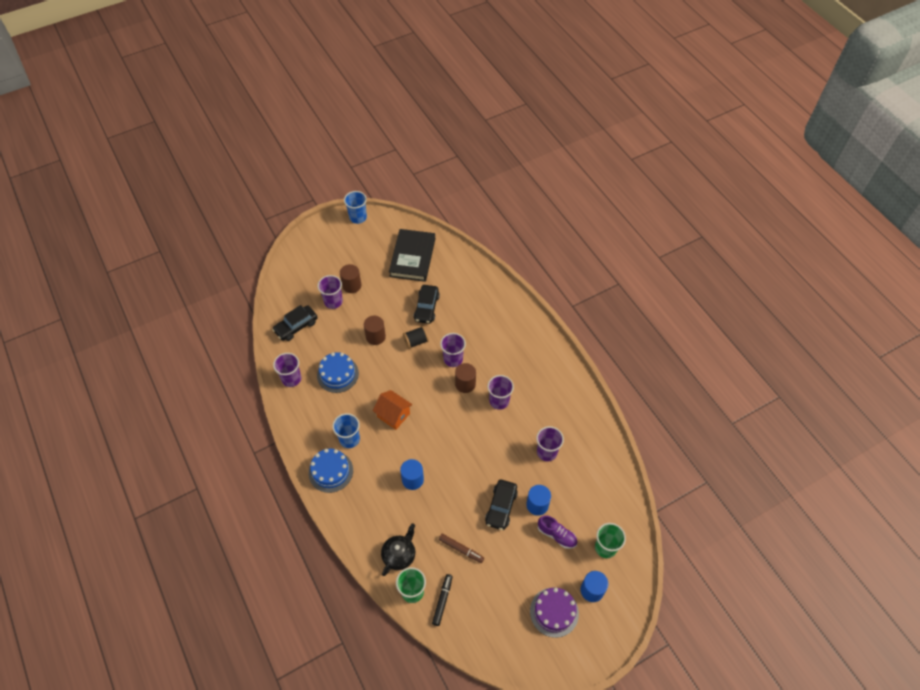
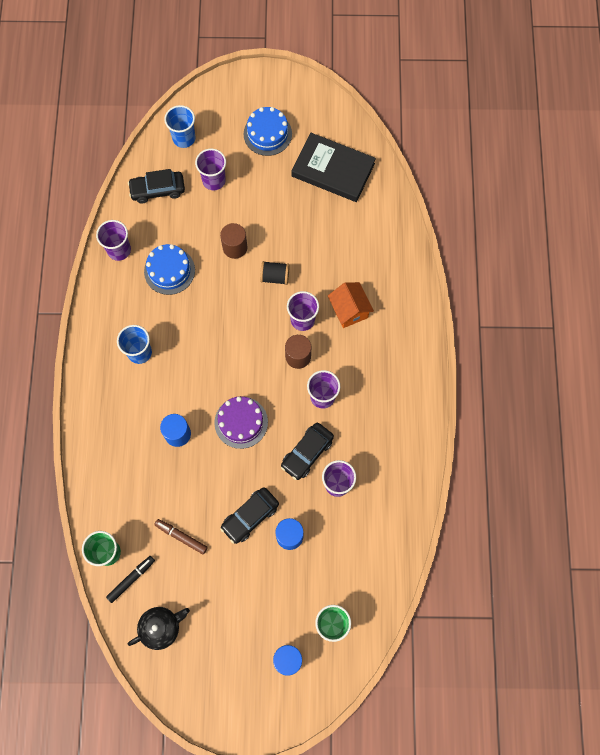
camera: 30 degrees right, 15 degrees up
(331, 471) = (100, 377): blue cake -> blue cake (267, 134)
(352, 285) = (245, 171): brown cylinder -> none
(358, 217) = (301, 87): blue cup -> blue cup (184, 138)
(393, 415) = (200, 350): orange house -> orange house (349, 310)
(399, 555) = (117, 506): black teapot -> black teapot (161, 627)
(412, 257) = (333, 170): black book -> black book turned 75 degrees clockwise
(426, 308) = (311, 241): black car -> black car (307, 453)
(461, 549) = (181, 537): brown marker -> brown marker turned 150 degrees clockwise
(554, 612) = (234, 658): purple cake -> purple cake (241, 422)
(556, 535) = (289, 580): purple shoe -> none

